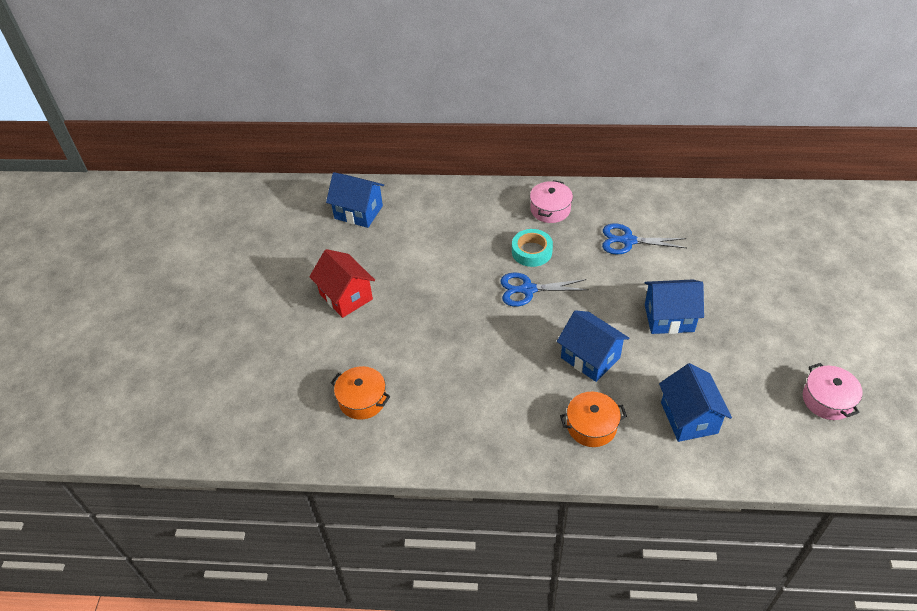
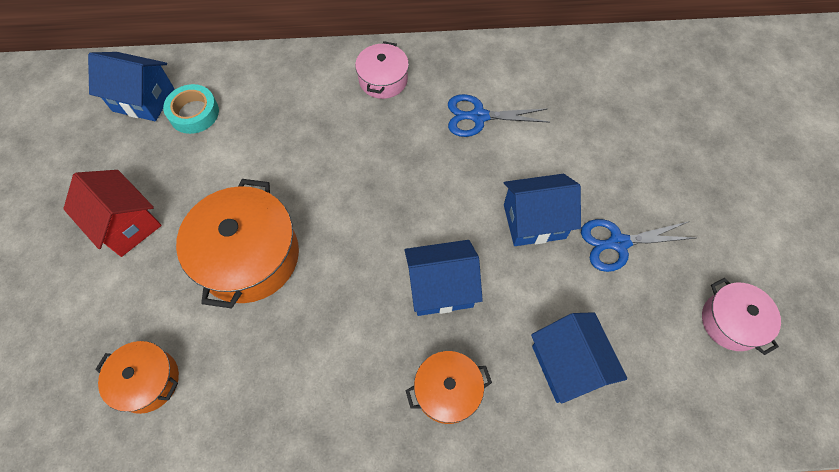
camera: 10 degrees left, 15 degrees up
(439, 325) = (249, 256): none -> orange pot
(527, 290) = (359, 195): blue scissors -> blue scissors (618, 243)
(531, 251) = (362, 140): turquoise tape -> turquoise tape (194, 113)
(590, 358) = (441, 288): blue house -> blue house turned 45 degrees counterclockwise

